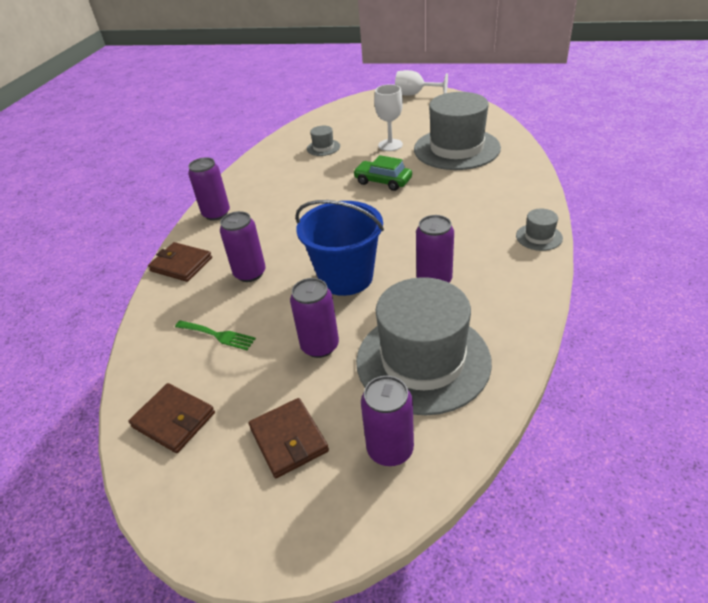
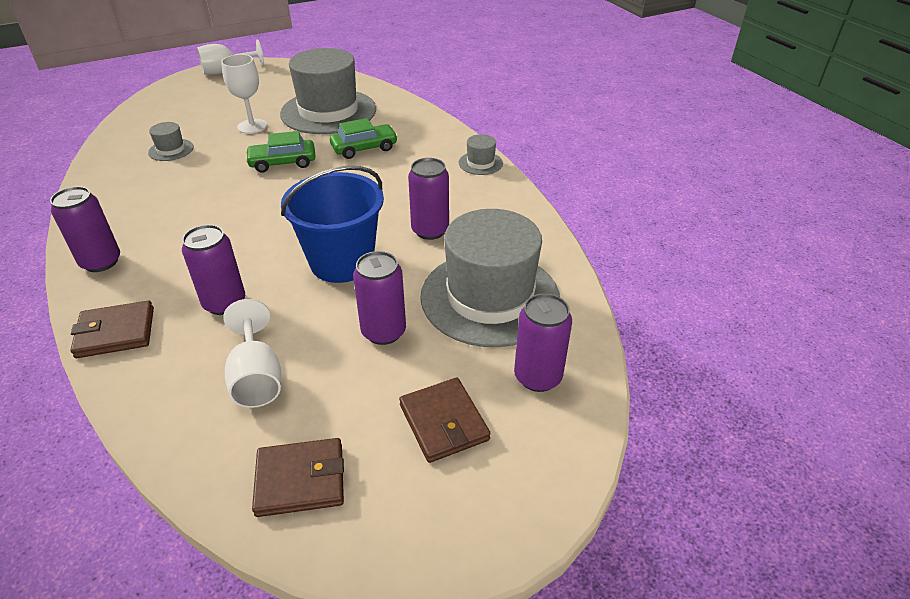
camera: 45 degrees left, 0 degrees up
(218, 335) = (257, 377): green fork -> white goblet
(288, 439) = (443, 422): brown wallet -> brown wallet turned 45 degrees clockwise
(453, 189) = (364, 148): none -> green car

